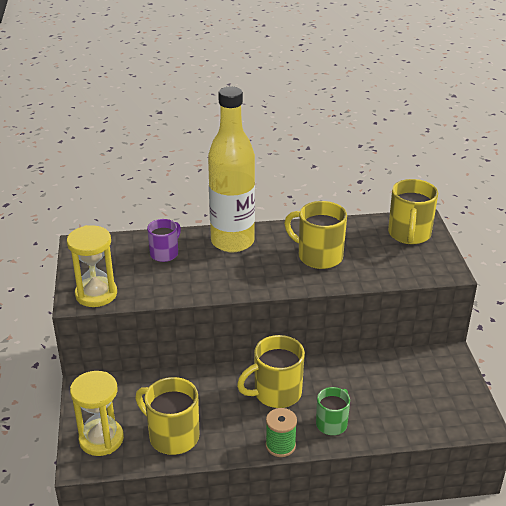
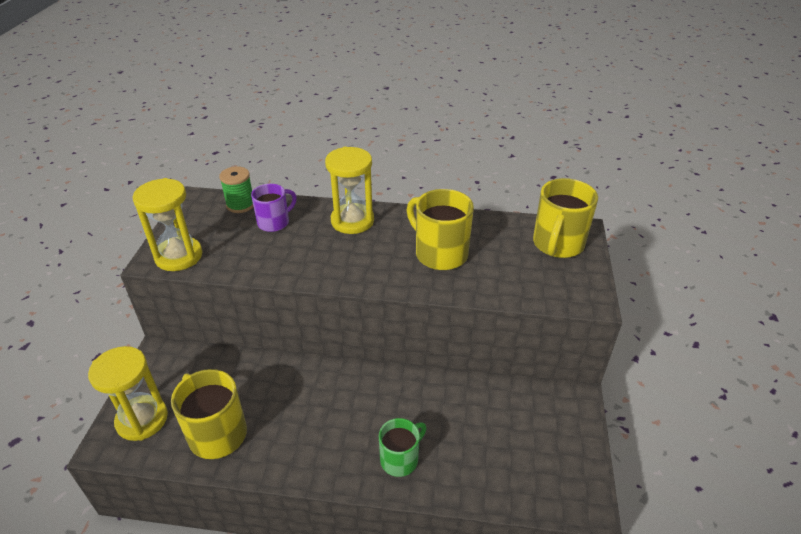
camera: 15 degrees right, 5 degrees up
(232, 242) = (352, 221): yellow bottle -> yellow hourglass
(276, 393) = (352, 404): yellow mug -> none
(280, 445) = (328, 475): green spool -> green spool (240, 205)

